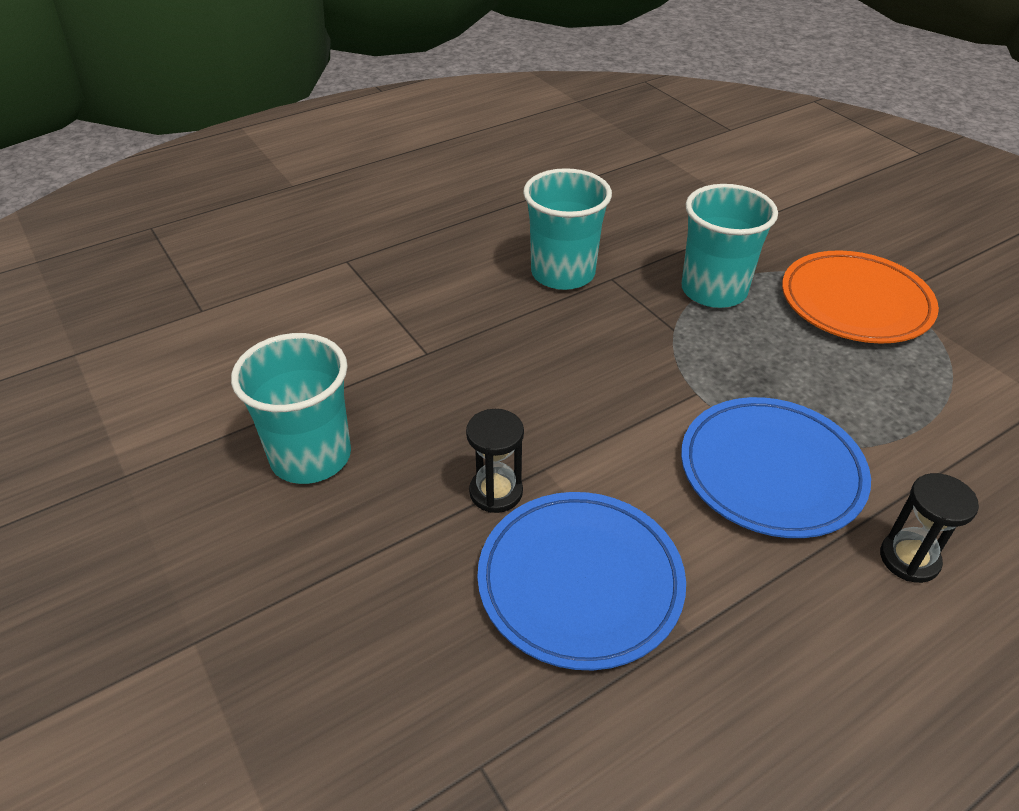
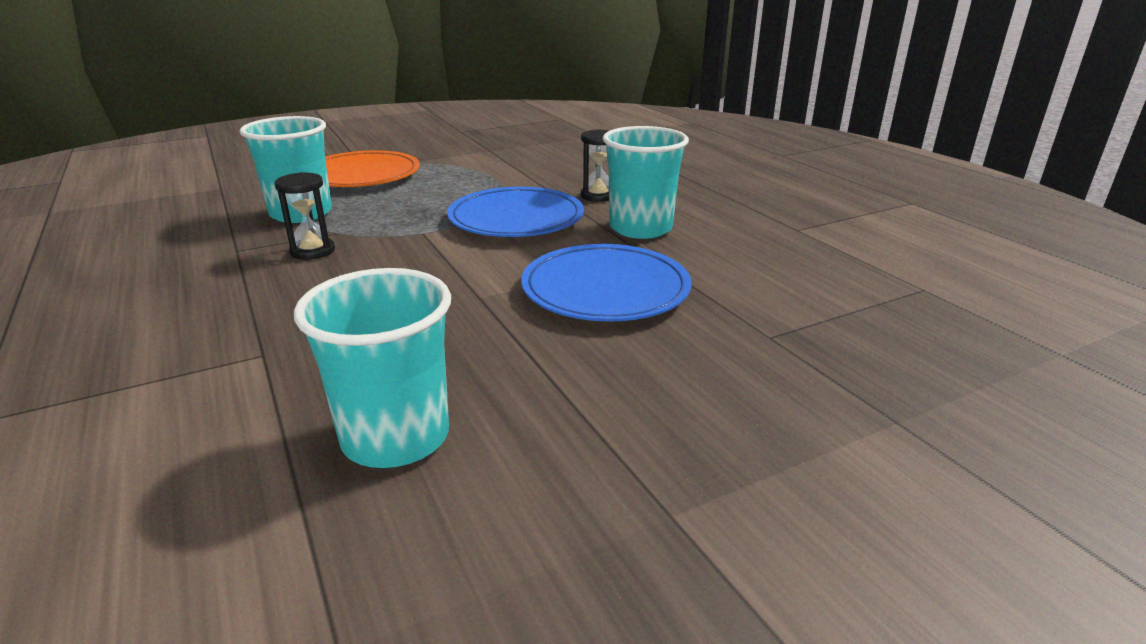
camera: 85 degrees left, 15 degrees down
(496, 492) = (499, 320): black hourglass -> black hourglass (313, 251)
(563, 273) = (200, 271): turquoise cup -> turquoise cup (640, 228)

